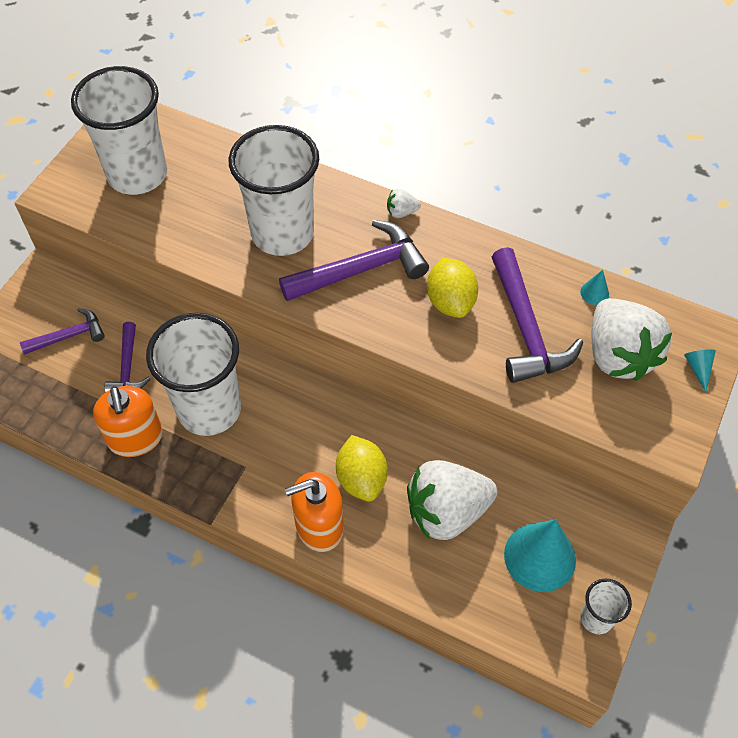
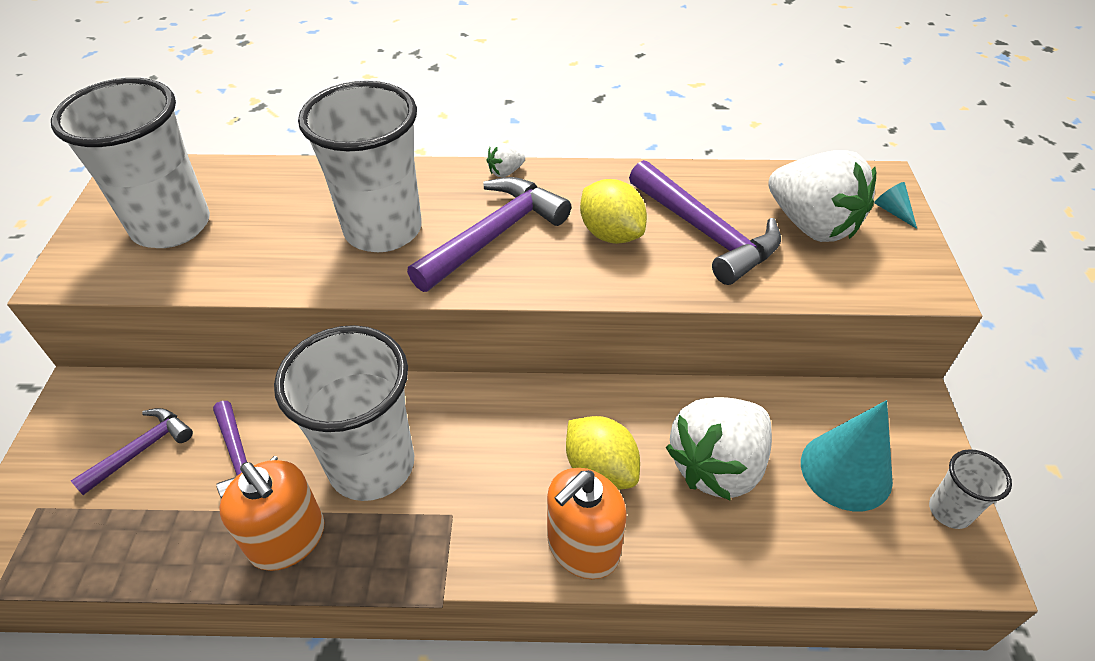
camera: 25 degrees left, 10 degrees down
(594, 293) = (747, 180): turquoise cone -> none

